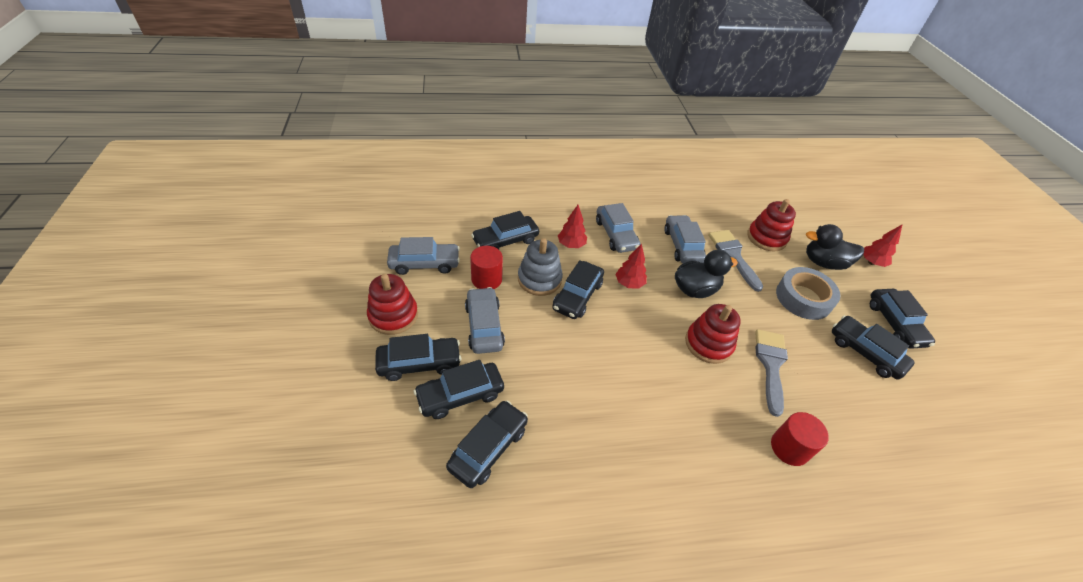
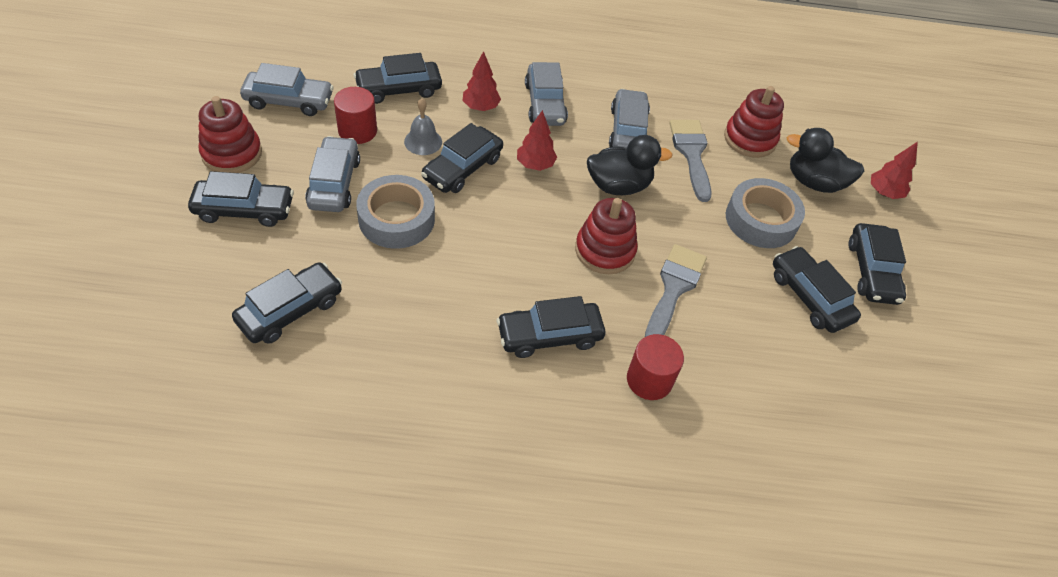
camera: 10 degrees right, 5 degrees up
(460, 395) = (279, 251): black car -> black car (549, 335)
(539, 279) = (423, 141): grey stacking toy -> grey bell
(544, 348) = (396, 219): none -> grey tape

